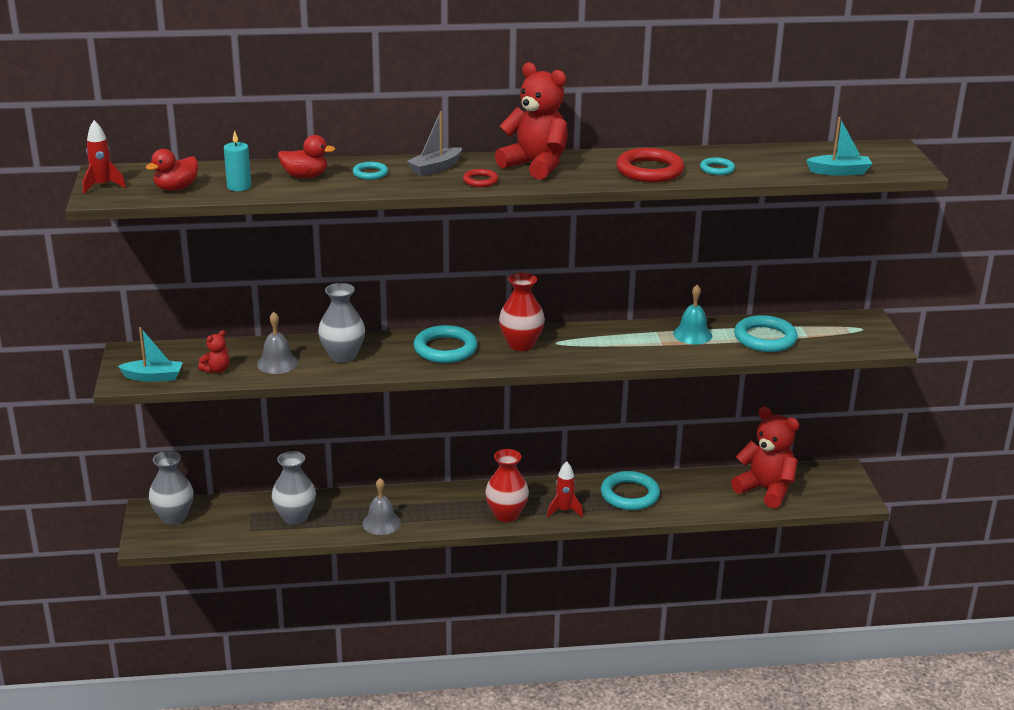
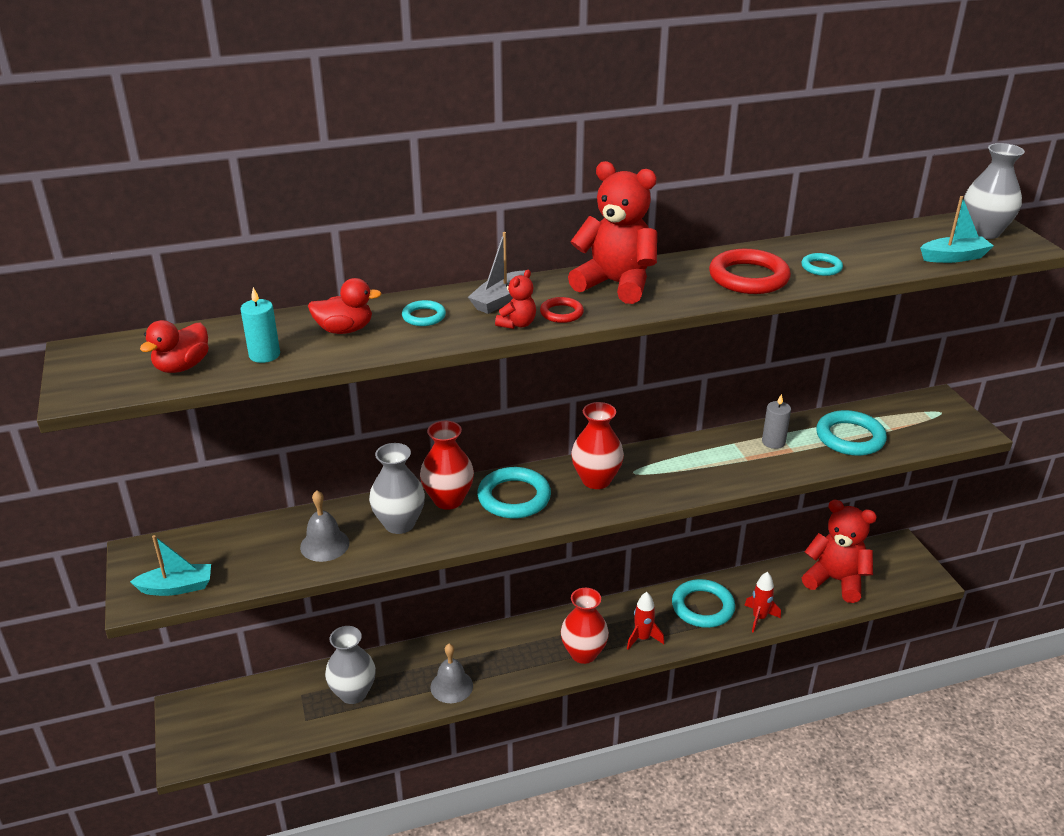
camera: 10 degrees left, 5 degrees up
(102, 186) = (82, 374): red rocket -> red rocket (759, 618)
(173, 517) = (213, 715): grey vase -> grey vase (984, 232)
(216, 370) = (253, 565): red teddy bear -> red teddy bear (517, 324)
(389, 345) = (448, 500): none -> red vase
(692, 334) = (773, 442): turquoise bell -> grey candle

